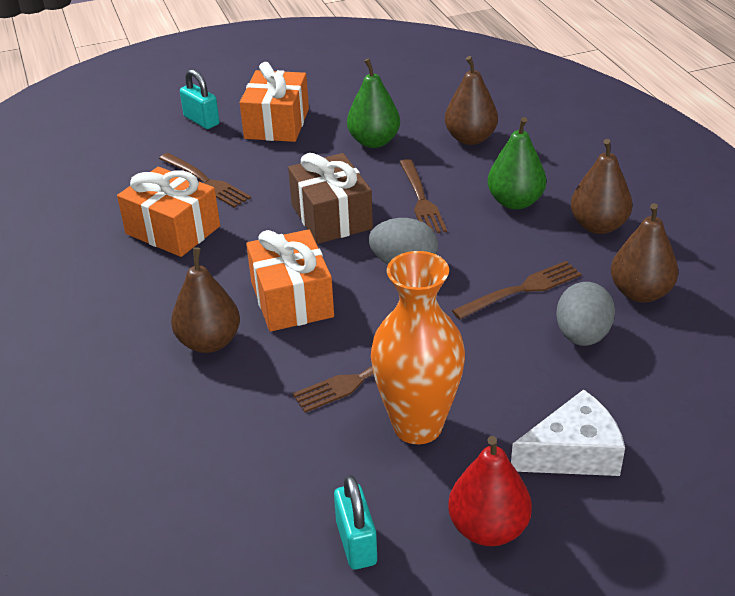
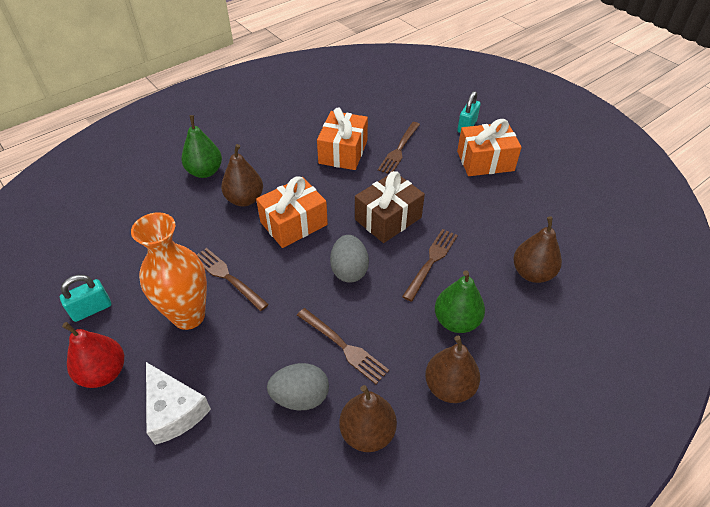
camera: 70 degrees right, 10 degrees up
(374, 141) = (493, 216): green pear -> green pear (205, 171)
(421, 200) = (431, 261): brown fork -> brown fork turned 150 degrees clockwise

